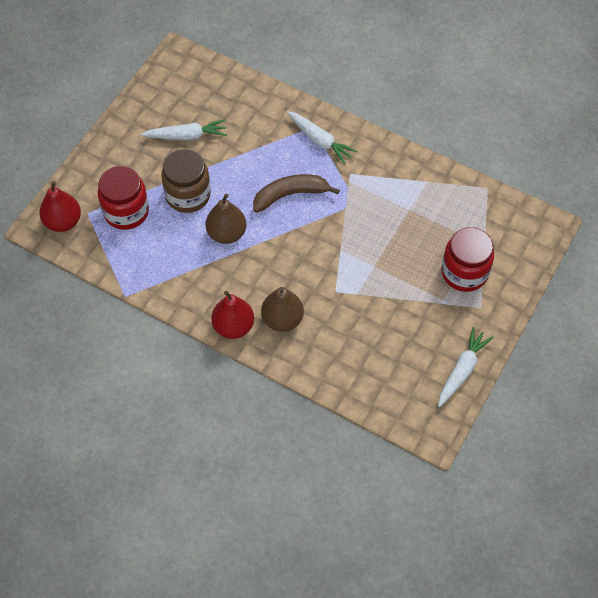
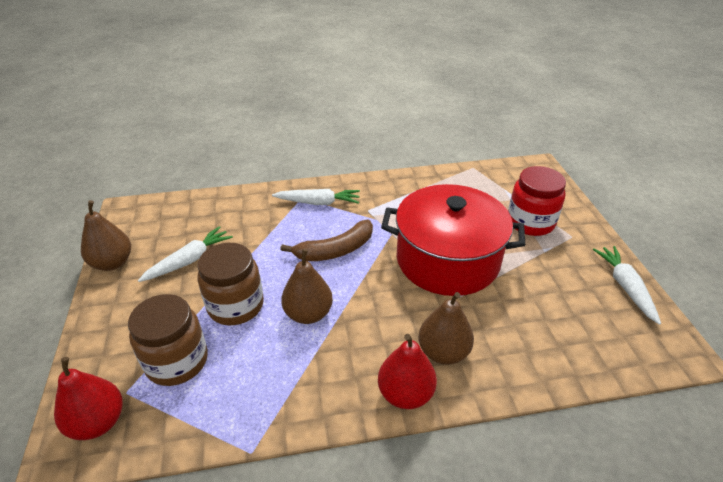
camera: 40 degrees left, 20 degrees down
(126, 212) = (177, 361): red jar -> brown jar
(137, 104) = (112, 263): none -> brown pear
(290, 195) = (335, 250): brown banana -> brown banana turned 150 degrees counterclockwise
(361, 258) = (447, 260): none -> red pot

